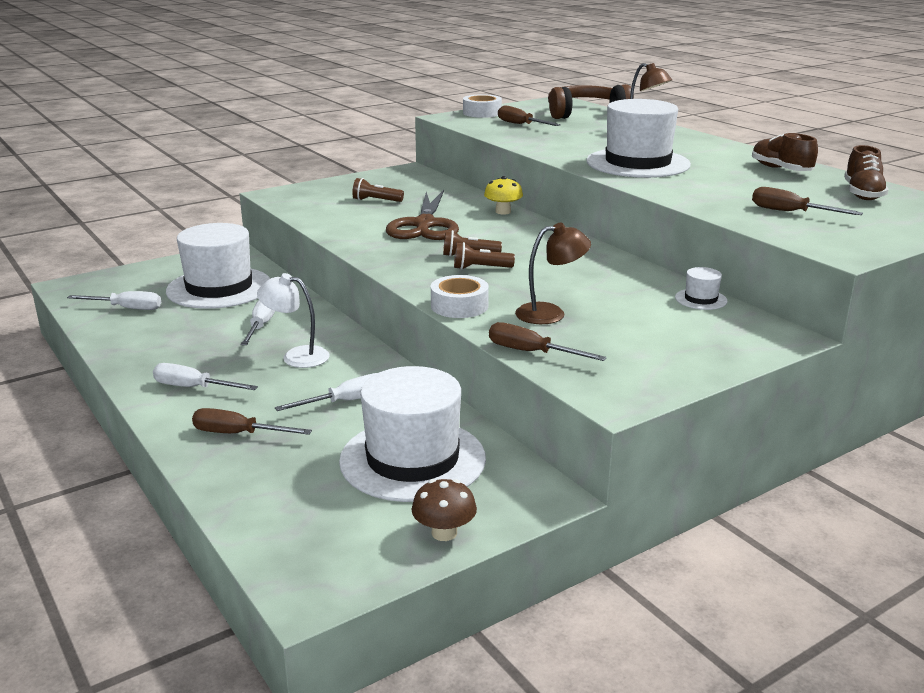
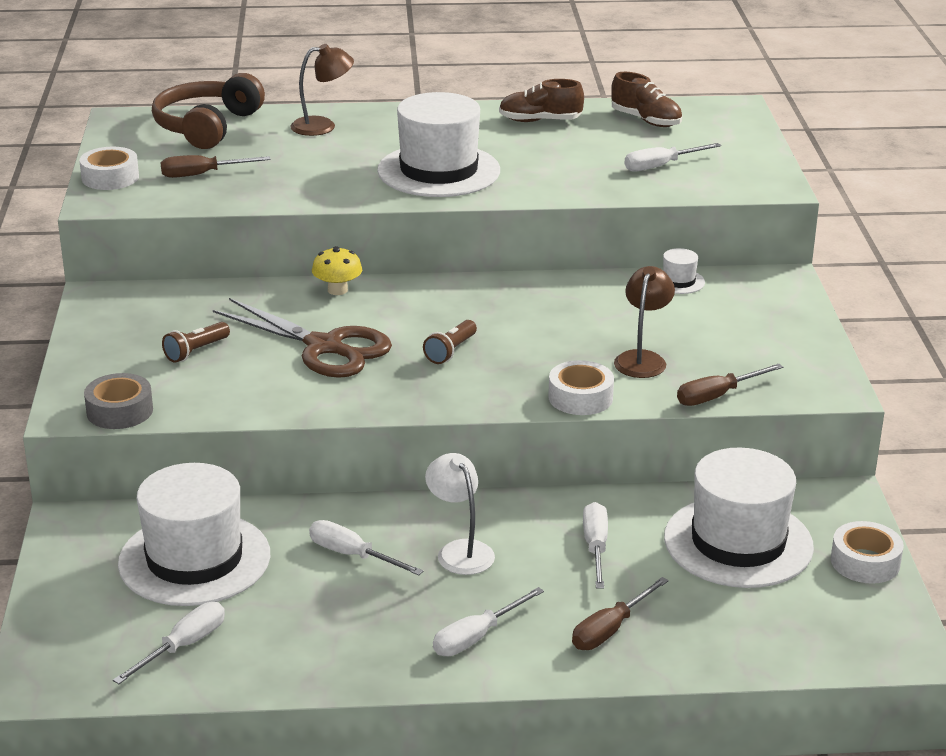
camera: 60 degrees left, 5 degrees up
(287, 202) = (119, 411): none -> grey tape
(296, 356) = (460, 550): white lamp -> white lamp turned 105 degrees clockwise
(444, 533) = (865, 562): brown mushroom -> white tape
(480, 268) = (494, 356): brown flashlight -> none
(790, 212) = (661, 166): brown screwdriver -> white screwdriver

